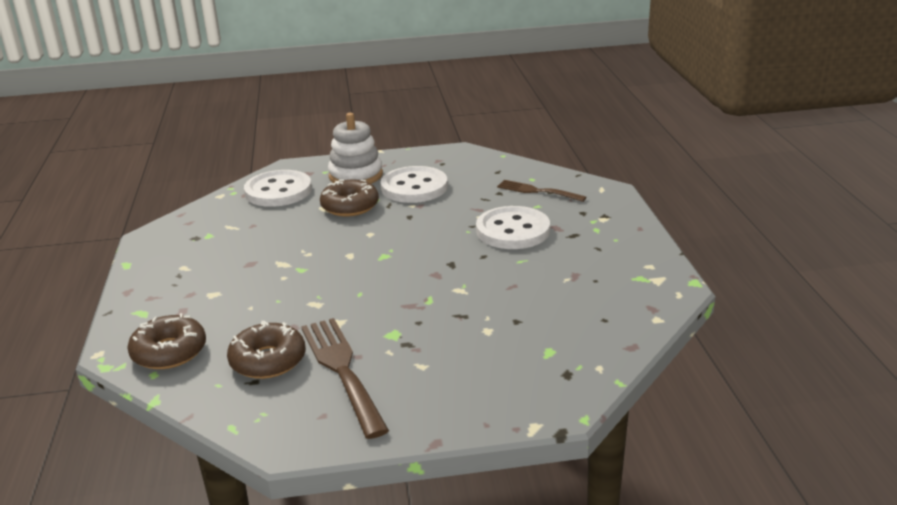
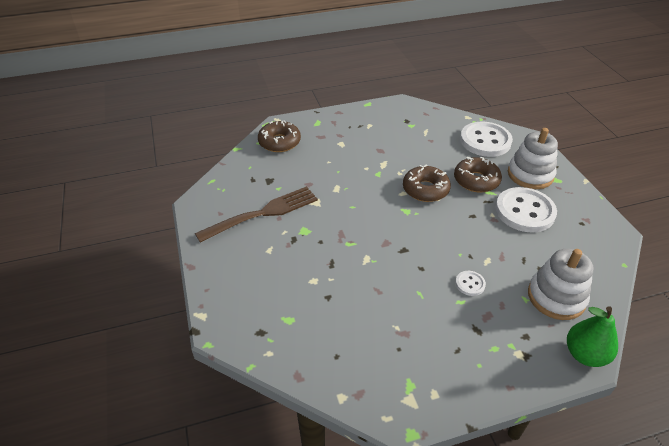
camera: 80 degrees right, 15 degrees up
(268, 360) = (272, 180): brown donut -> brown donut (425, 189)
(513, 231) = (470, 284): white button -> white button, size x0.45
(537, 191) = (556, 297): brown fork -> white stacking toy
(604, 190) = (585, 354): none -> green pear

